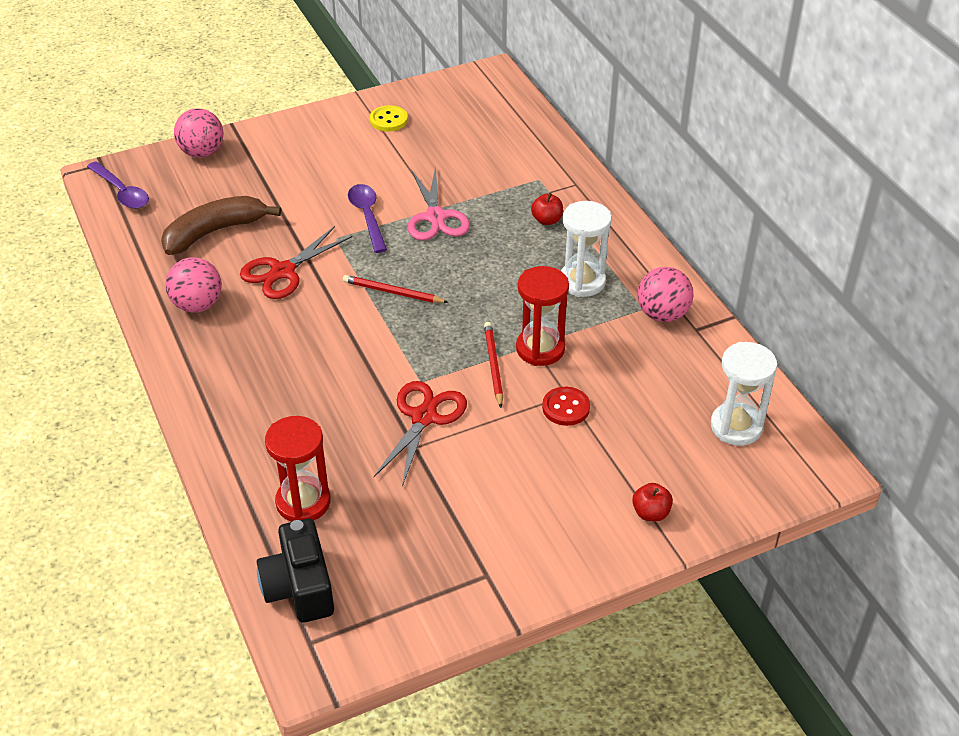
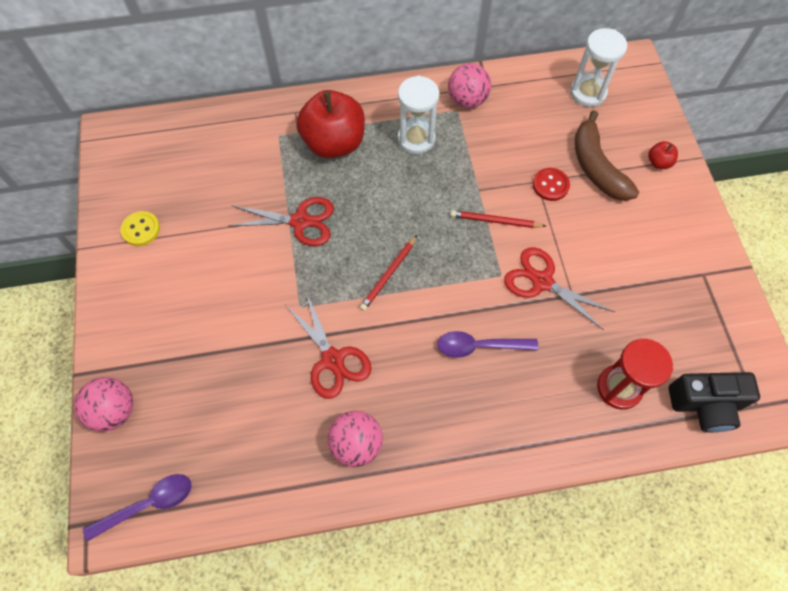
camera: 75 degrees left, 20 degrees up
(214, 232) = (252, 415): brown banana -> brown banana (596, 167)
(367, 216) = (279, 275): purple spoon -> purple spoon (479, 346)
(436, 217) = (300, 221): pink scissors -> red scissors
(540, 349) = (484, 185): red hourglass -> none
(547, 220) = (334, 143): red apple -> red apple, size x2.40

